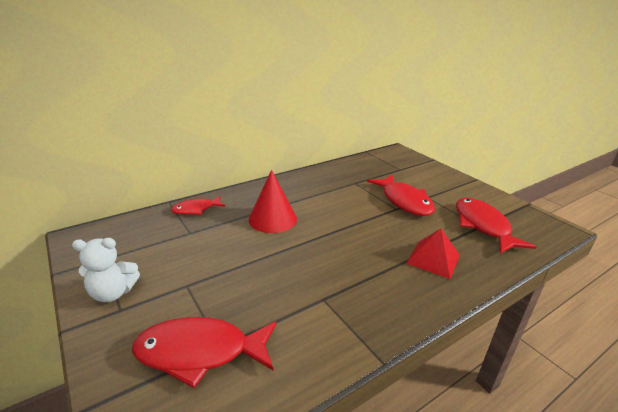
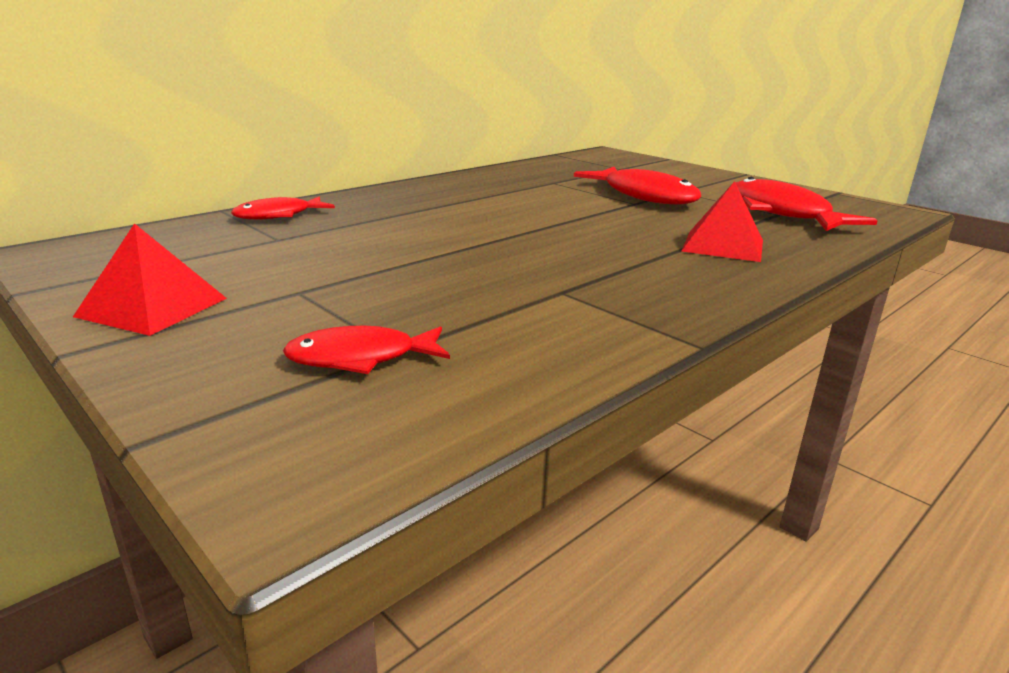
camera: 10 degrees left, 5 degrees down
(113, 293) = (152, 307): white teddy bear -> red pyramid
(200, 352) = (360, 358): red fish -> red fish, size x0.59
(272, 219) = (427, 220): red cone -> none

